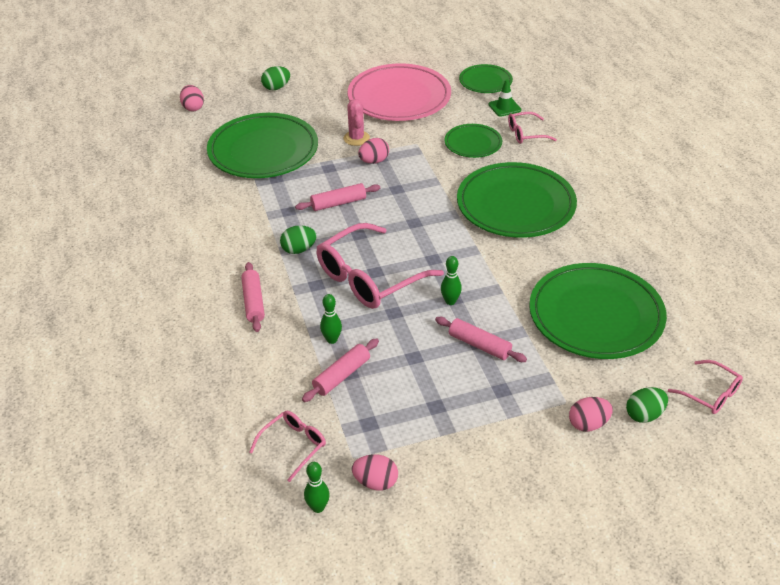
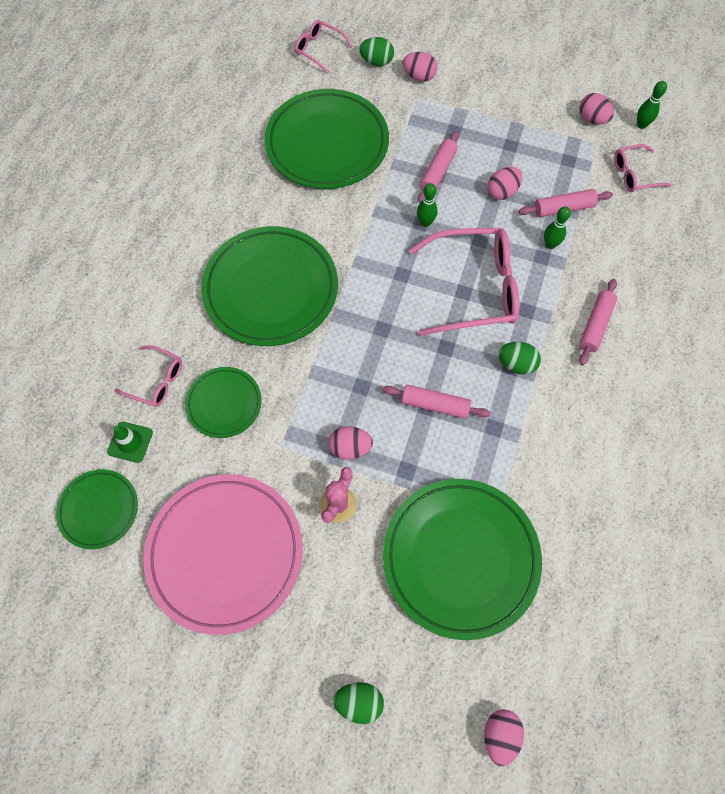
camera: 145 degrees left, 25 degrees up
(408, 359) = (502, 192): none -> pink egg
(479, 345) = (438, 172): pink rolling pin -> pink rolling pin turned 45 degrees clockwise
(710, 394) = (318, 50): pink glasses -> pink glasses turned 45 degrees counterclockwise

